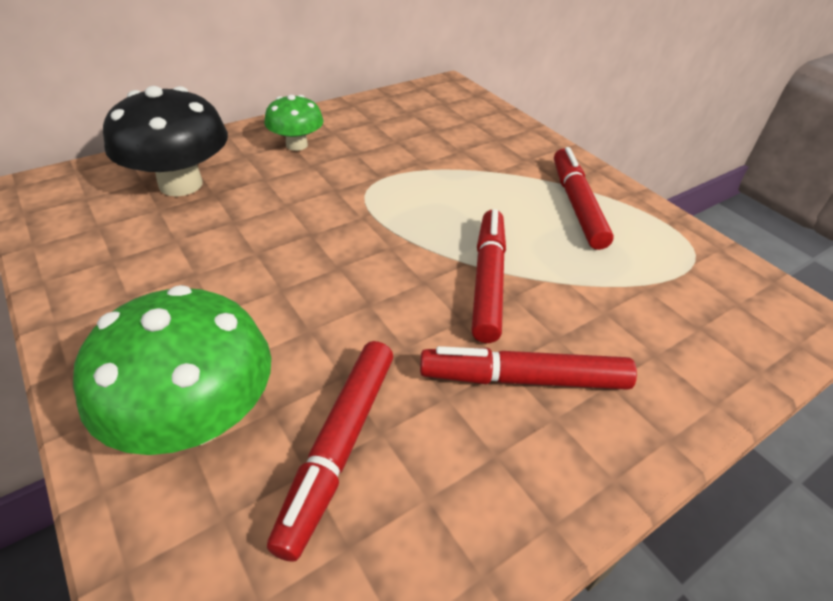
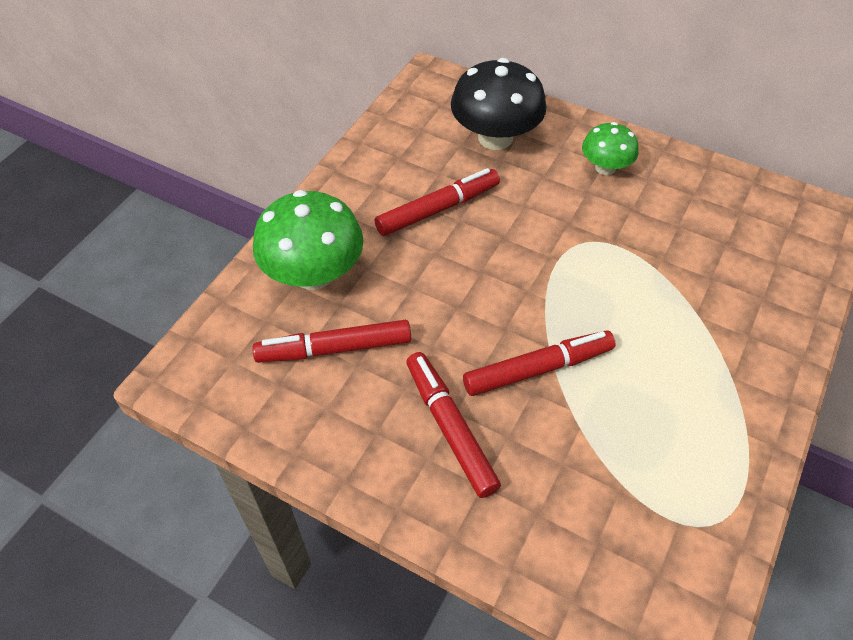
camera: 65 degrees right, 10 degrees up
(577, 205) = (704, 401): red marker -> red marker (438, 209)

